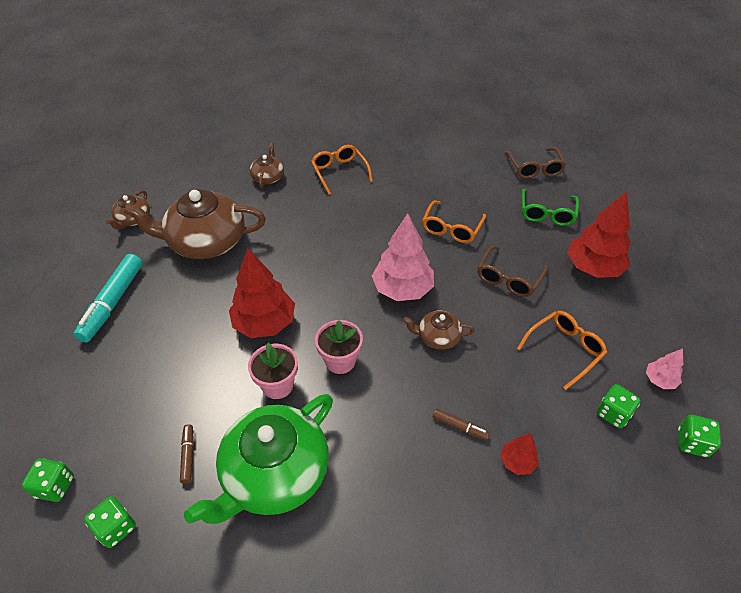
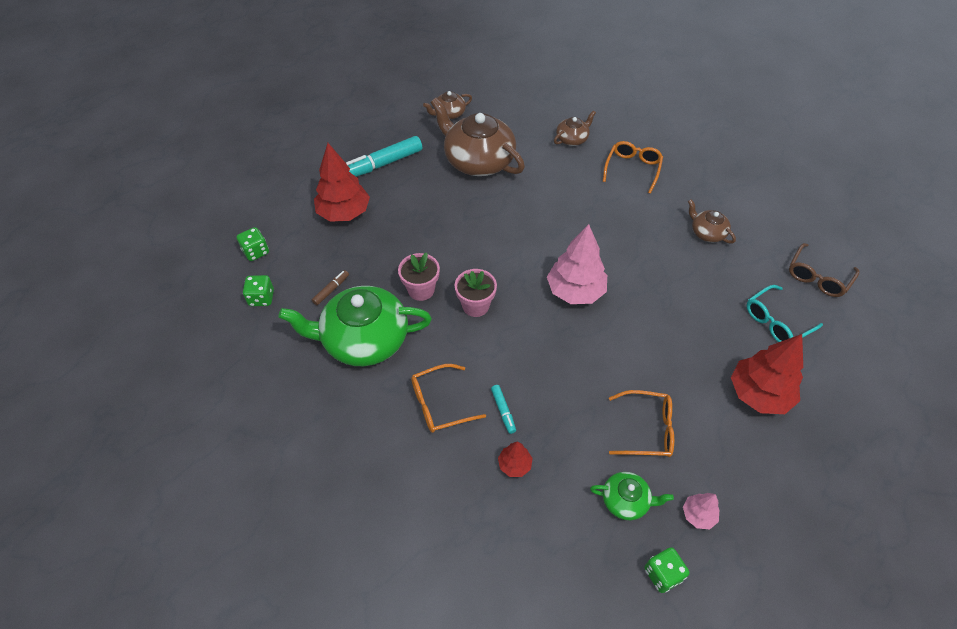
camera: 45 degrees right, 5 degrees up
(264, 323) = (456, 244): red tree -> red tree (344, 213)
(437, 337) = (560, 343): brown teapot -> brown teapot (707, 233)
(451, 228) = (671, 274): orange glasses -> orange glasses (439, 404)
(460, 427) = (503, 411): brown marker -> turquoise marker
(508, 278) = (670, 345): brown glasses -> none
(546, 213) = (776, 321): green glasses -> turquoise glasses
(613, 413) = (626, 500): green dice -> green teapot

